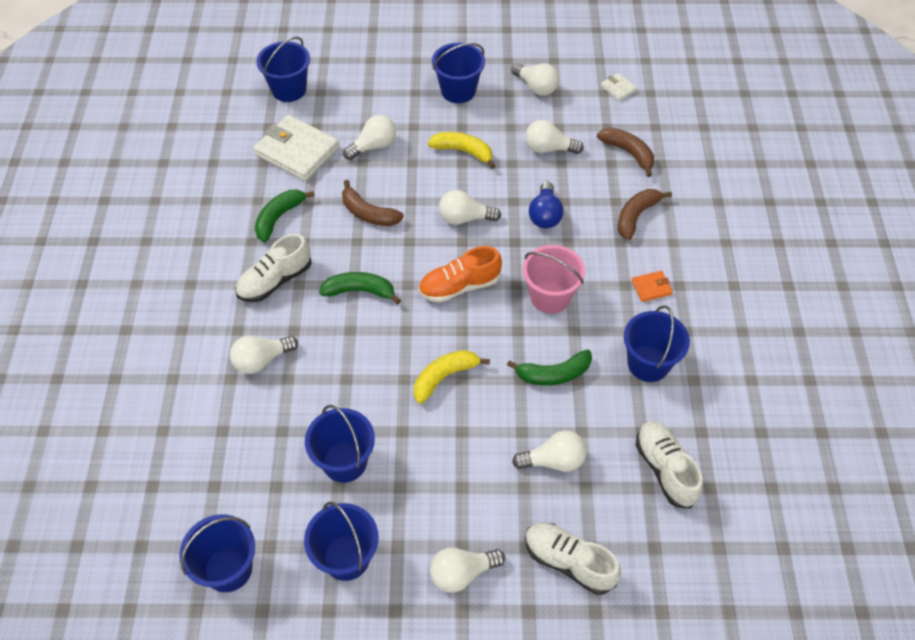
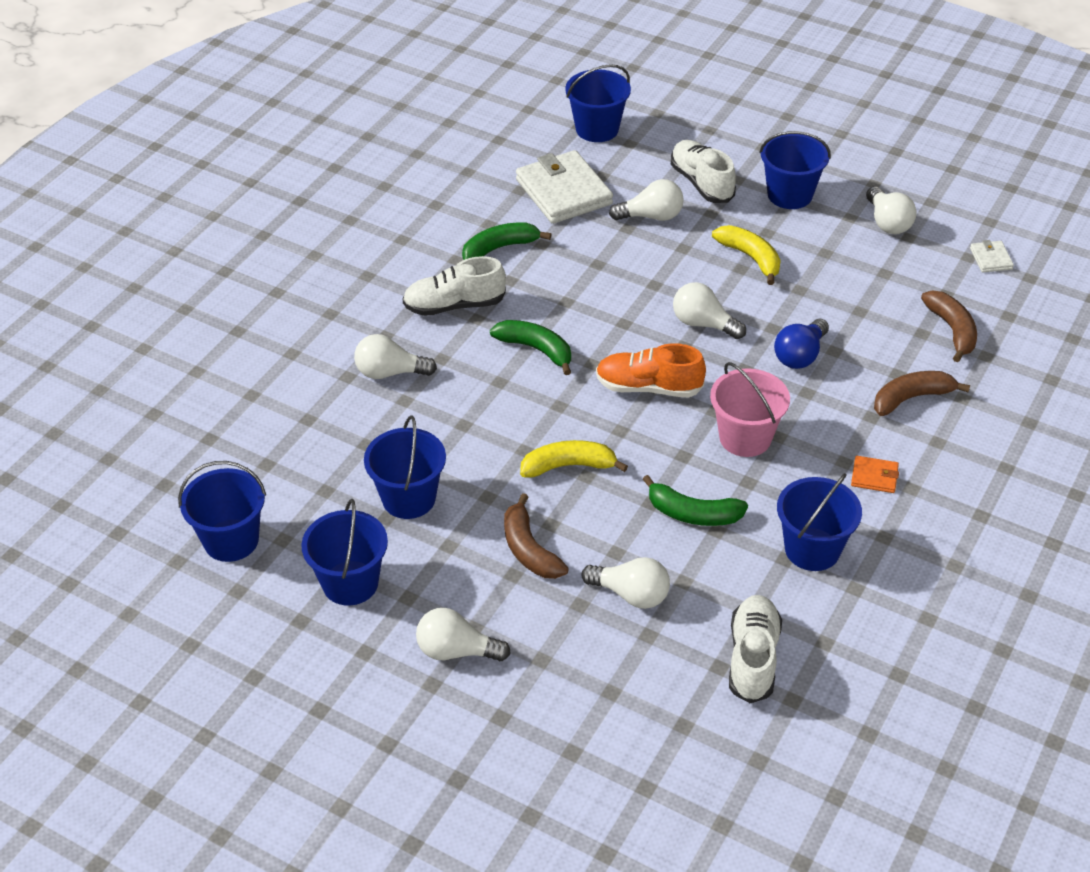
camera: 30 degrees right, 10 degrees down
(368, 213) = (598, 279): brown banana -> brown banana (529, 549)
(549, 148) = (855, 291): white light bulb -> none
(568, 562) = (577, 694): white shoe -> white shoe (701, 183)

